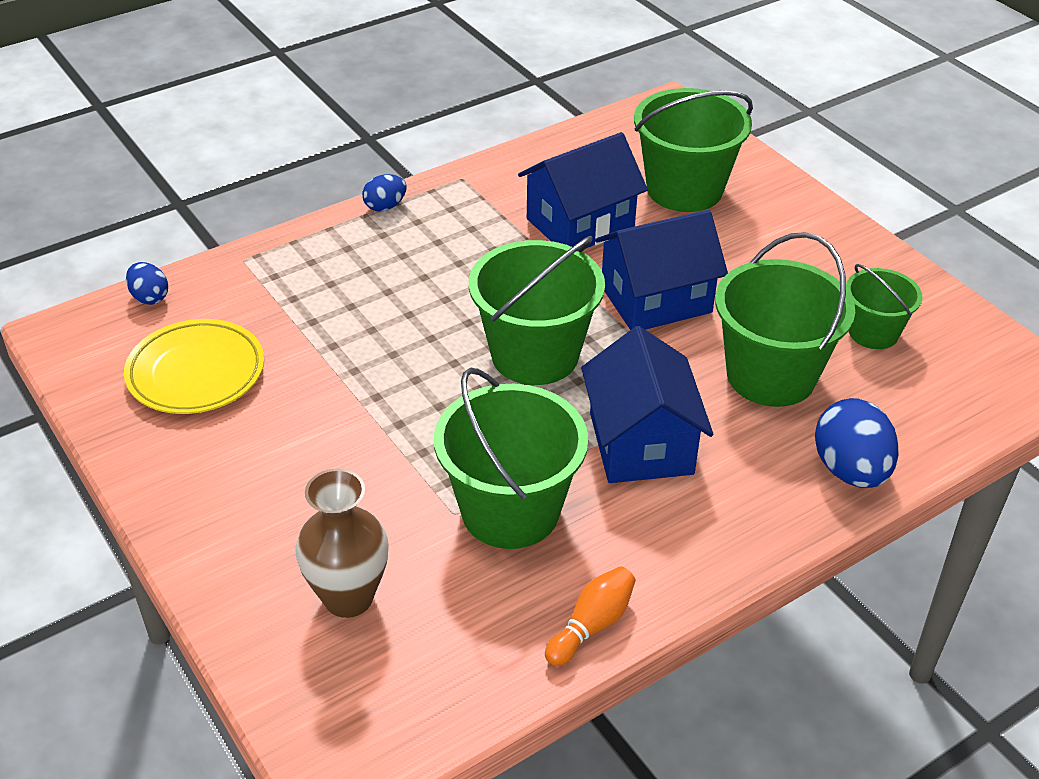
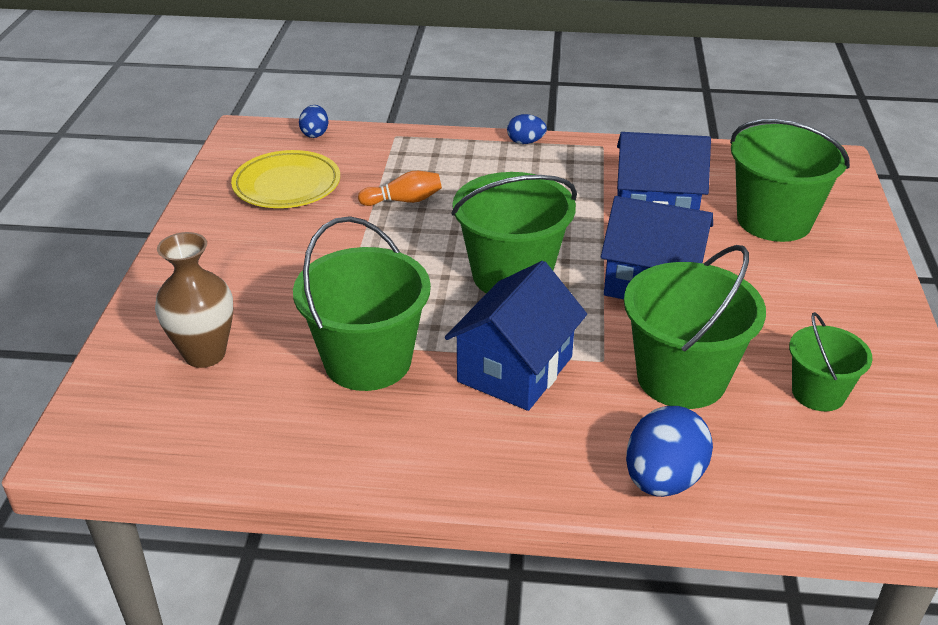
camera: 40 degrees right, 5 degrees down
(592, 625) = (326, 463): orange bowling pin -> orange bowling pin (404, 201)

